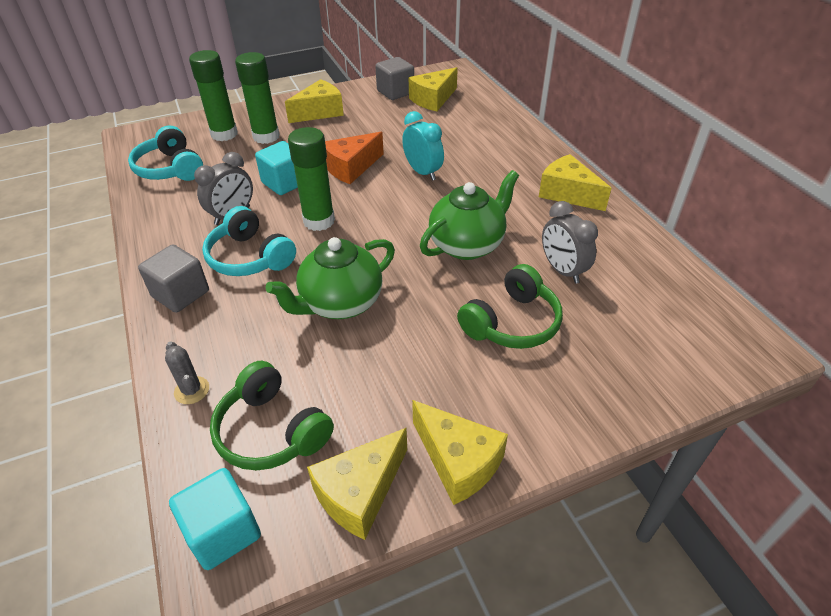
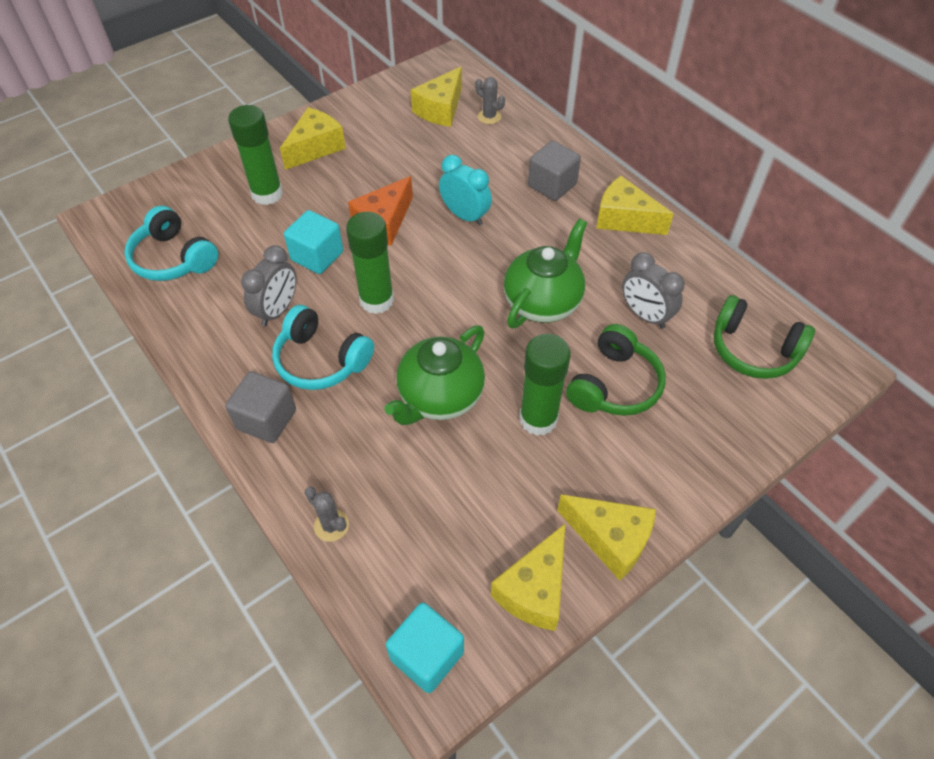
camera: 15 degrees left, 10 degrees up
(224, 134) = (215, 198): green glue stick -> green glue stick (538, 419)
(271, 431) = (428, 549): green headphones -> green headphones (753, 350)
(395, 92) = (393, 104): grey cube -> grey cube (552, 185)
(472, 109) = (489, 117): none -> grey cactus

